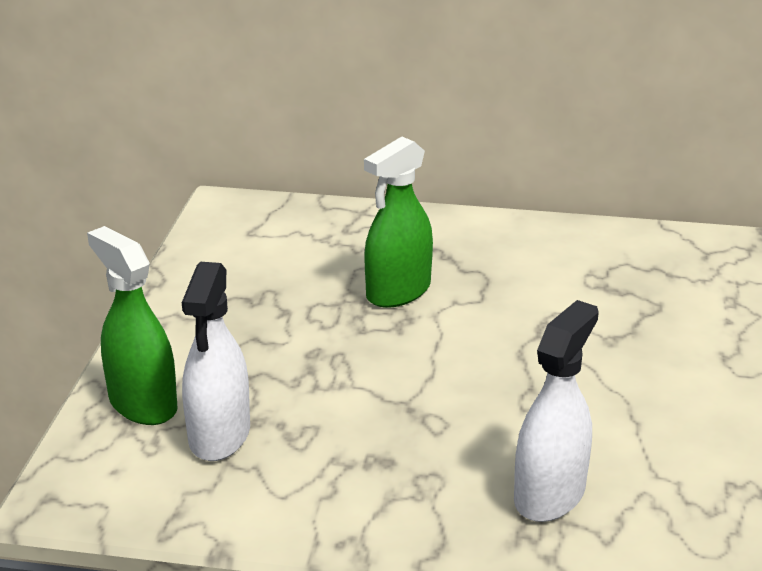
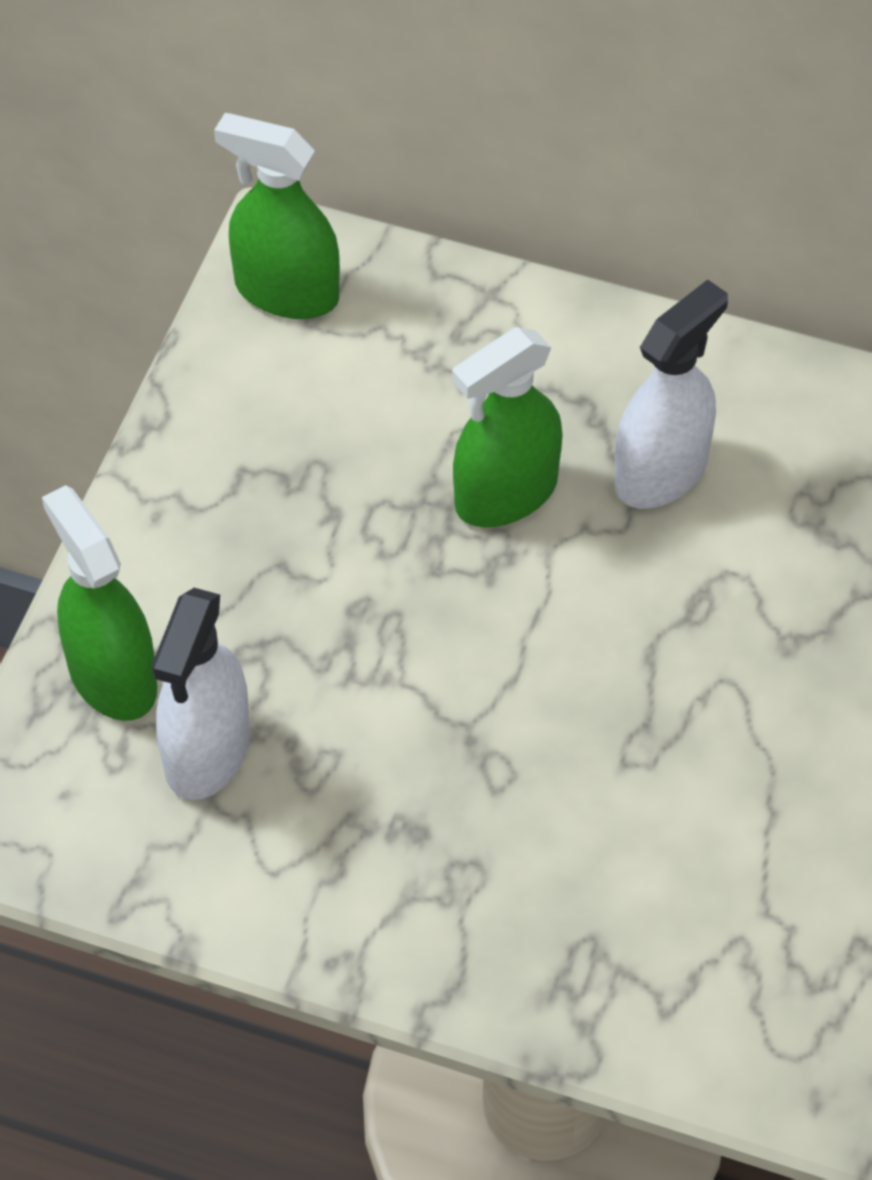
camera: 10 degrees right, 25 degrees up
(232, 222) = (286, 291): none -> green spray bottle
(549, 495) = (615, 924): white spray bottle -> white spray bottle (661, 472)

